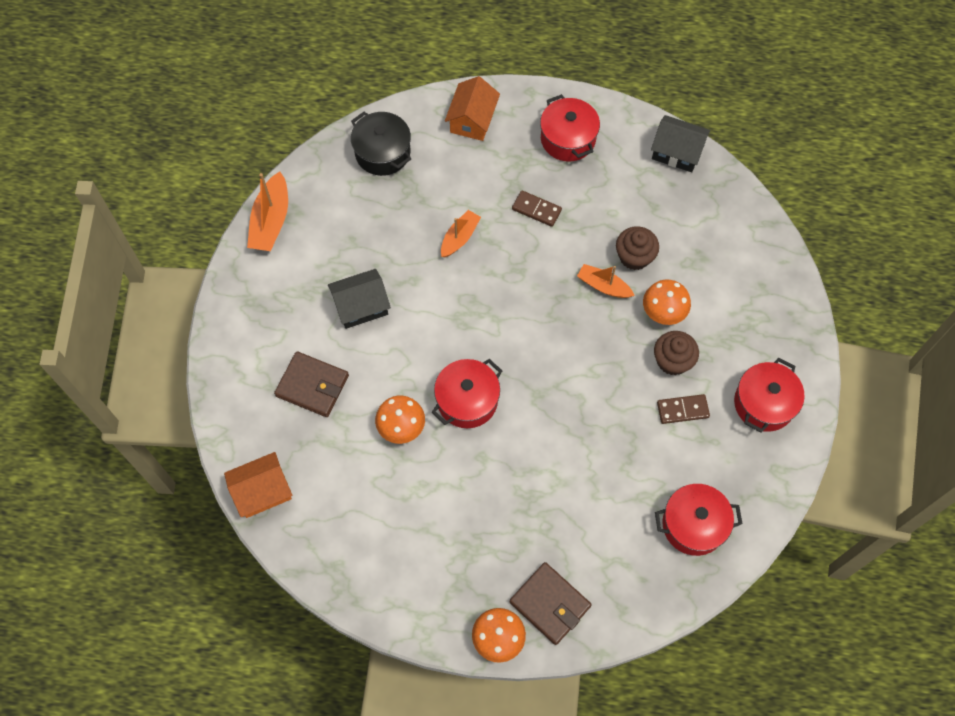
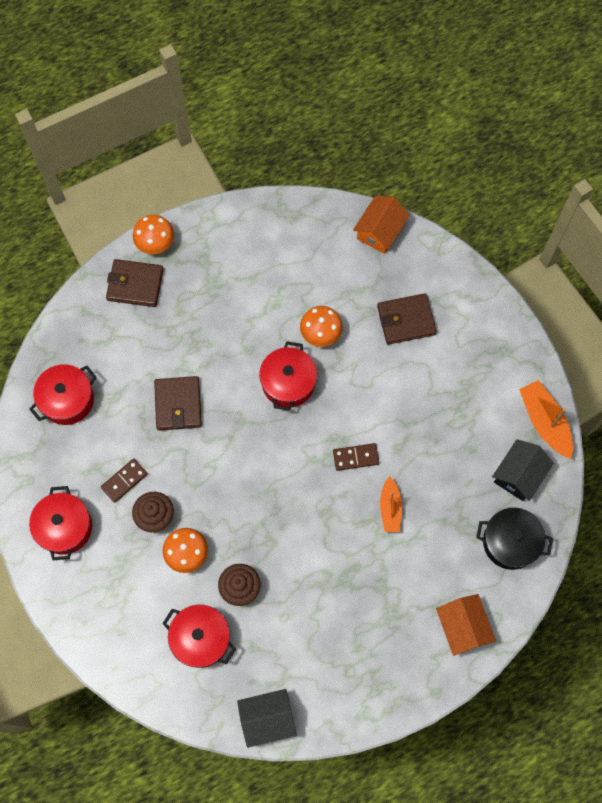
camera: 145 degrees right, 5 degrees up
(361, 306) = (420, 401): black house -> black house (519, 475)
(536, 210) = (347, 576): brown domino -> brown domino (355, 457)
(568, 139) = (369, 665): red pot -> red pot (201, 638)
(586, 448) = (178, 404): none -> brown wallet
(603, 286) = (248, 544): orange boat -> none

